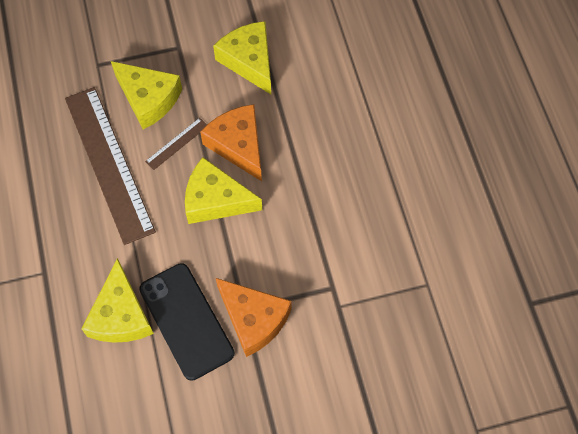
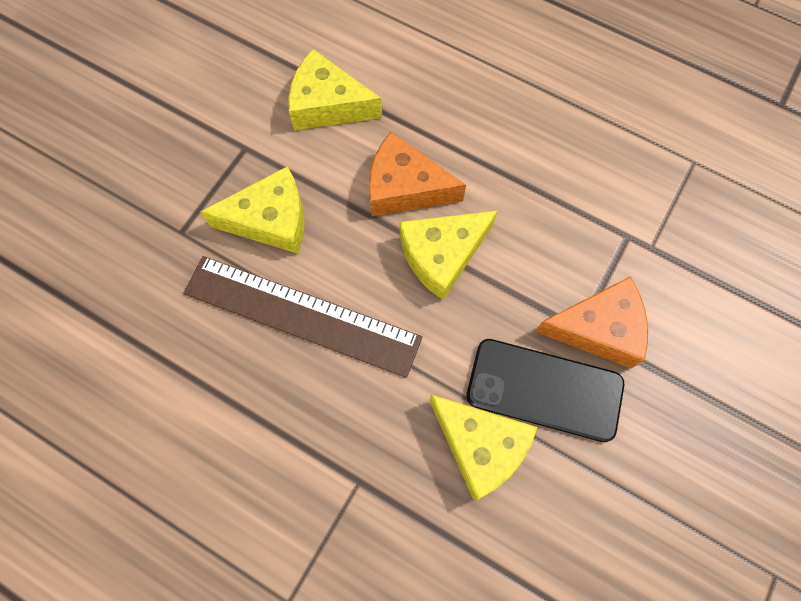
camera: 45 degrees left, 5 degrees up
(177, 143) = (346, 237): brown ruler -> none

